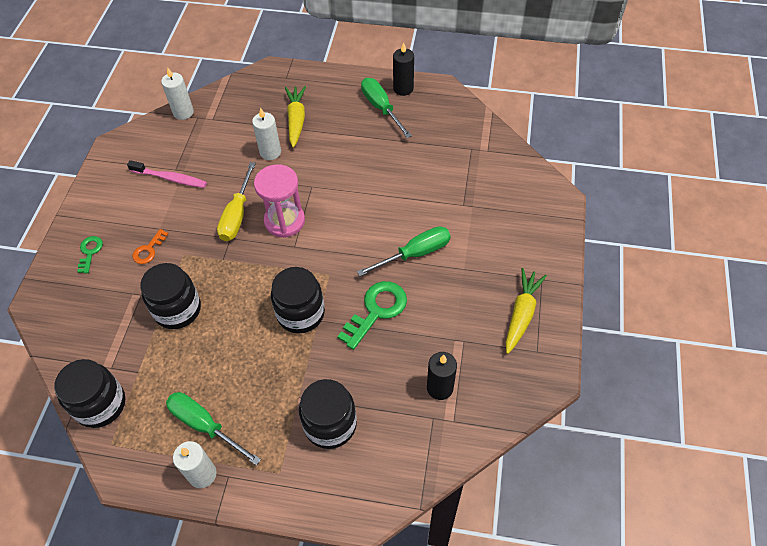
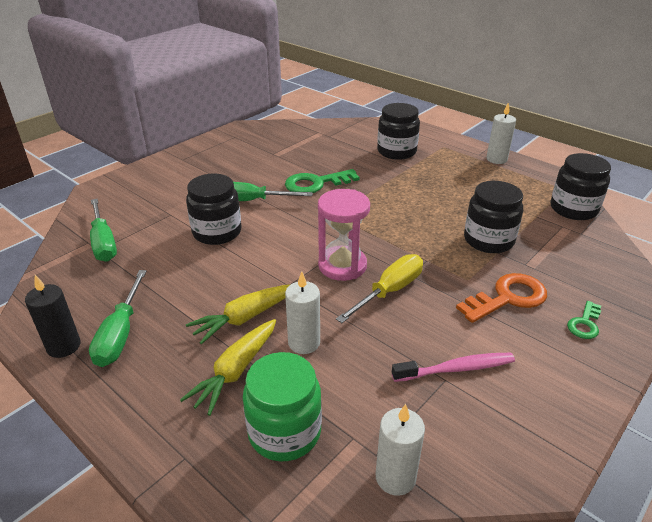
camera: 150 degrees left, 20 degrees down
(149, 250) = (508, 298): orange key -> orange key, size x1.81
(170, 178) = (456, 369): pink toothbrush -> pink toothbrush turned 120 degrees clockwise
(205, 425) = (487, 176): green screwdriver -> green screwdriver (104, 243)
(247, 106) = (284, 432): none -> green jar
(300, 313) = (377, 202): black jar -> black jar (217, 232)
(440, 388) = (312, 143): black candle -> none
(521, 313) = (220, 151): yellow carrot -> yellow carrot (245, 318)

